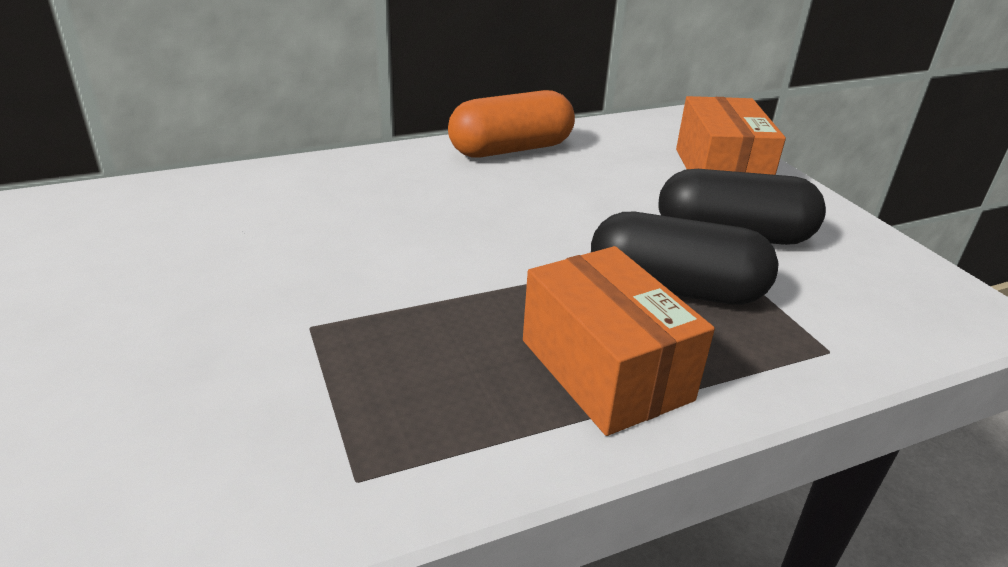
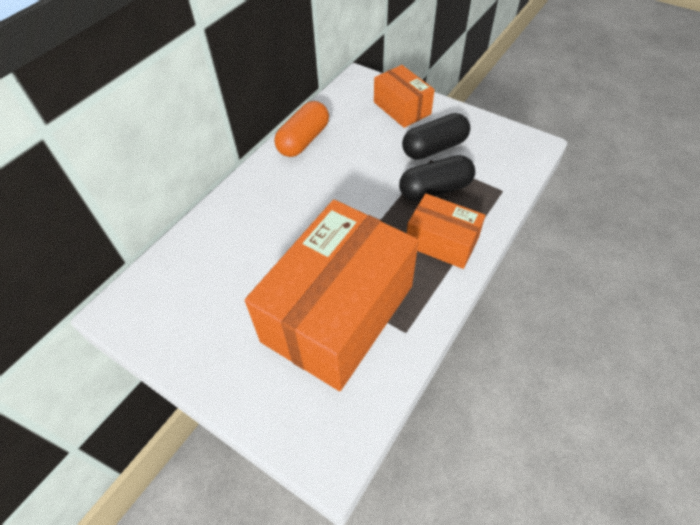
camera: 30 degrees left, 20 degrees up
(276, 375) = (338, 313): none -> orange box

